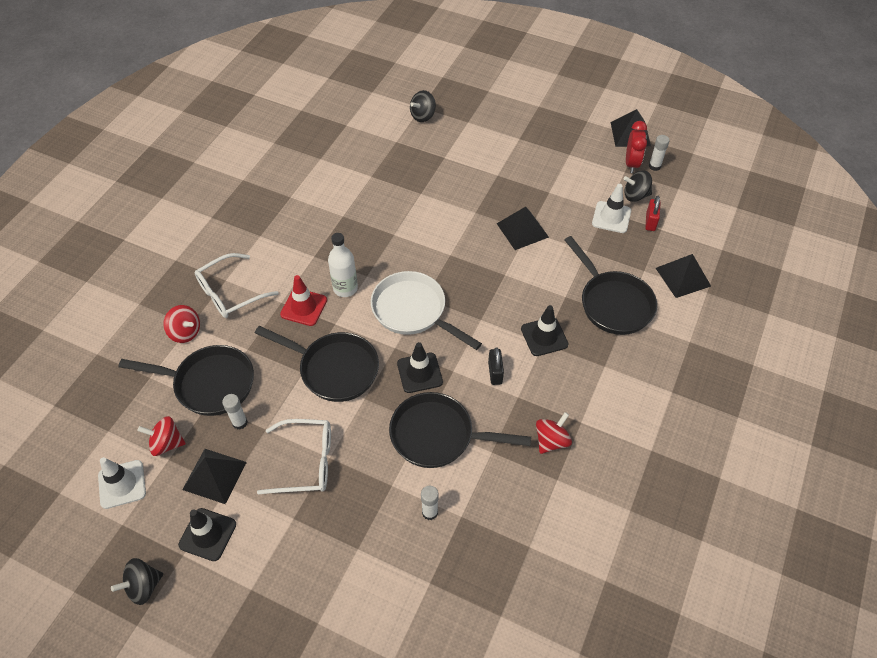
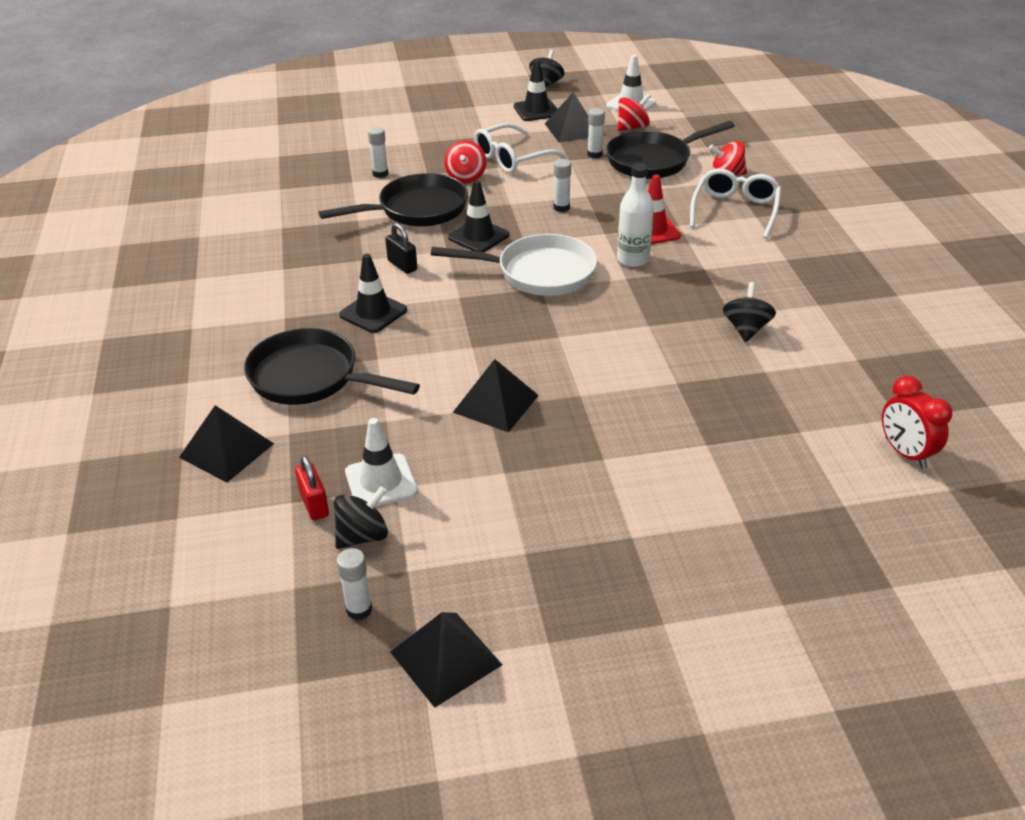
camera: 145 degrees right, 15 degrees down
(334, 369) = (561, 208): black pan -> white glue stick
(423, 116) = (820, 491): black spinning top -> black spinning top (746, 329)
(551, 441) = (305, 246): red spinning top -> red spinning top (466, 177)
(631, 164) = (404, 592): red clock -> red clock (905, 453)

